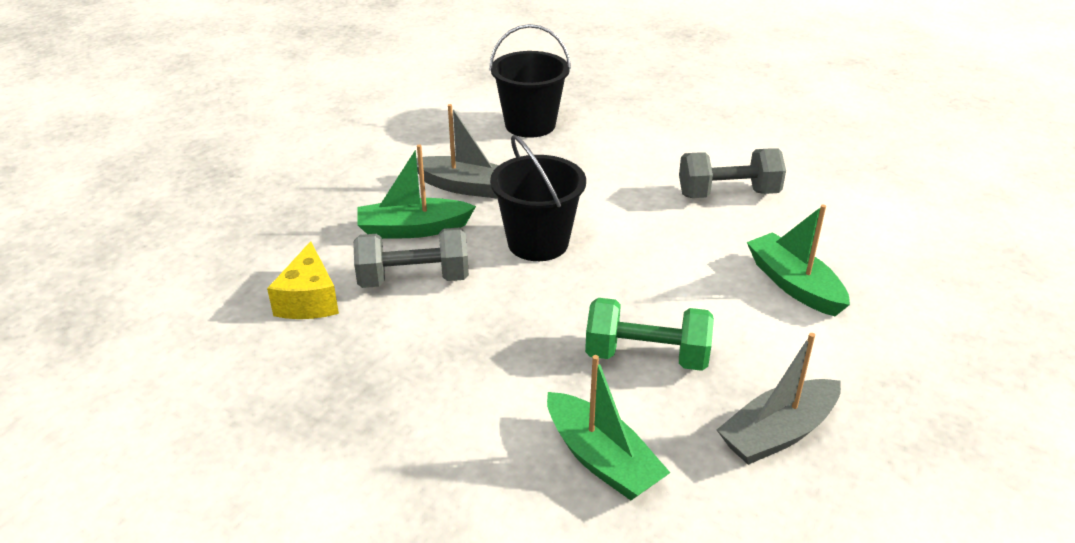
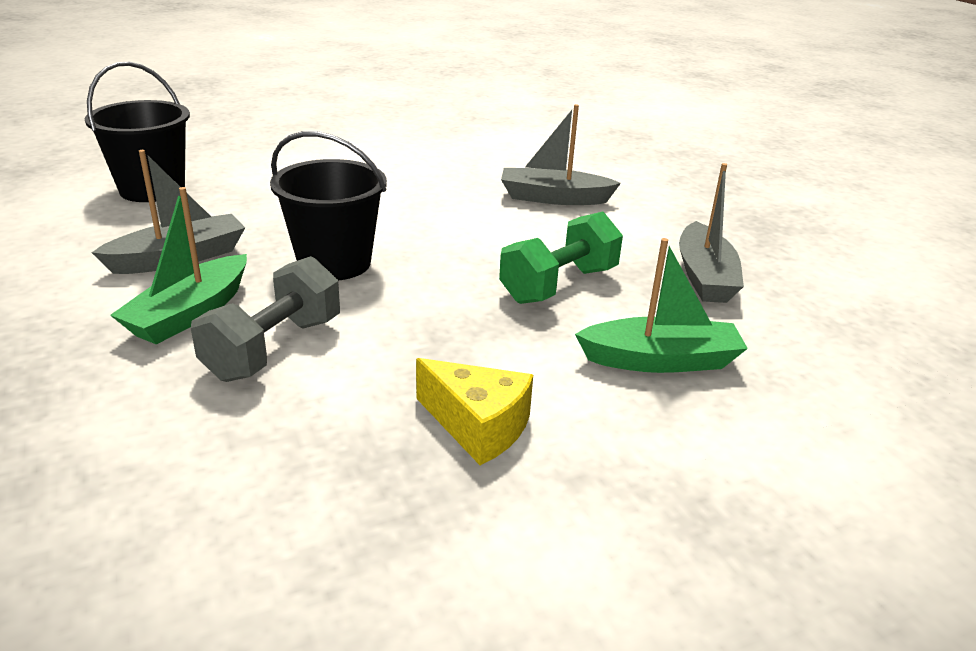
camera: 55 degrees left, 5 degrees down
(309, 300) = (189, 433): yellow cheese -> yellow cheese (478, 426)
(728, 194) = (413, 169): grey dumbbell -> none
(794, 285) = (554, 198): green boat -> grey boat

